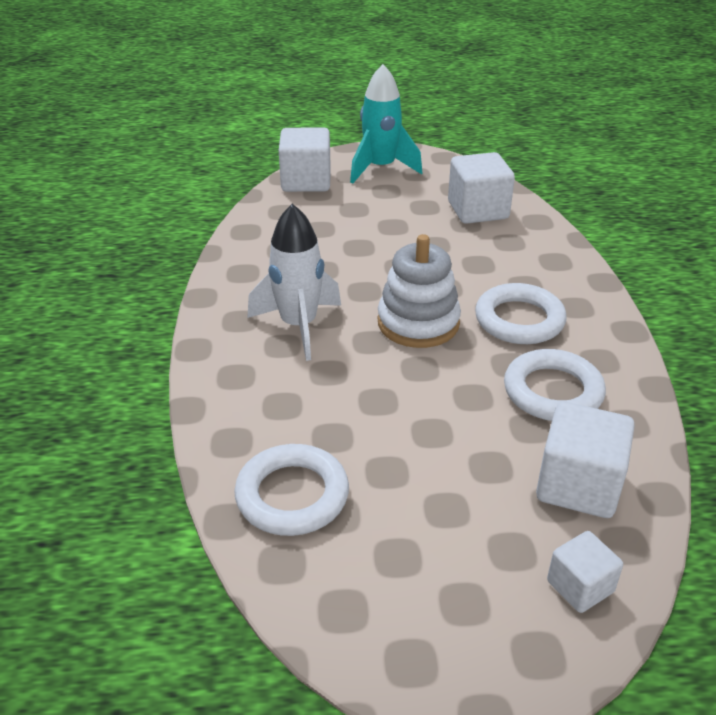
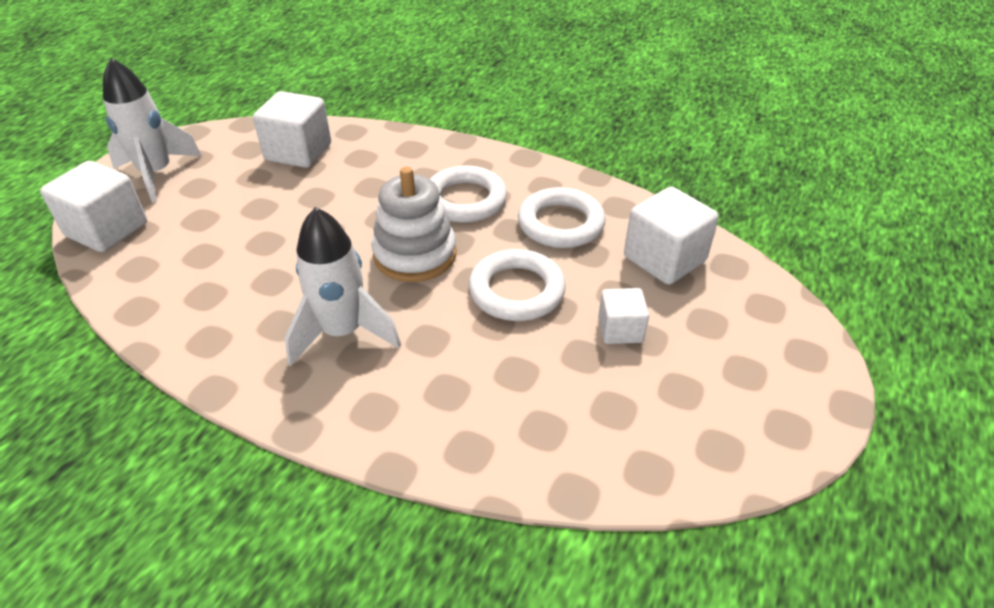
camera: 60 degrees left, 5 degrees up
(292, 495) = (572, 431): white ring -> white ring (516, 291)
(380, 168) = (157, 174): turquoise rocket -> white rocket
(580, 586) = (757, 305): white cube -> white cube (620, 330)

